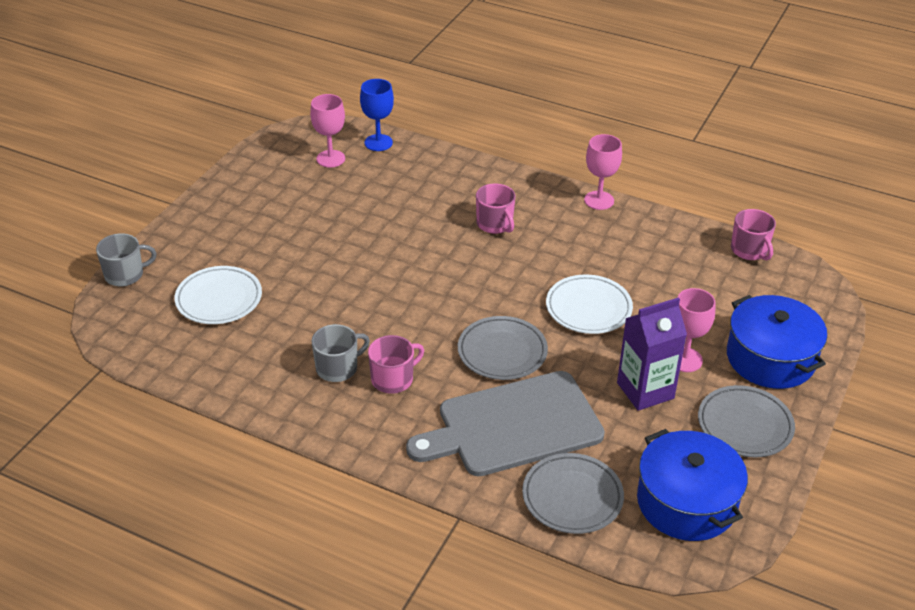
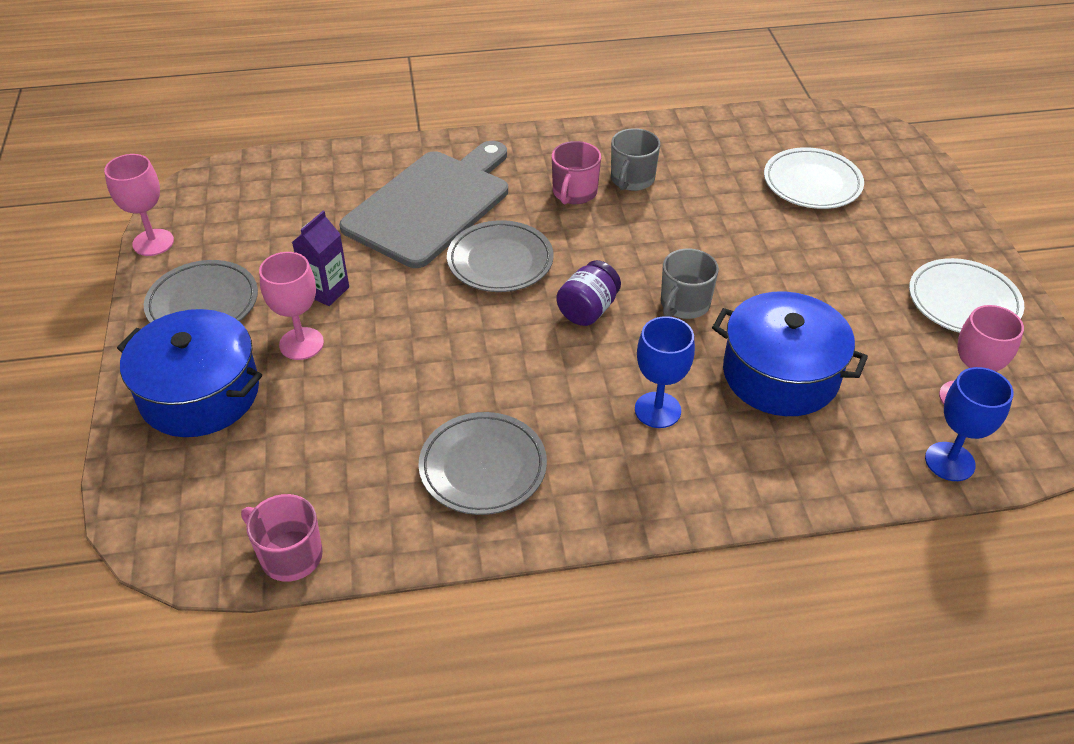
camera: 145 degrees right, 5 degrees up
(125, 275) = (921, 164): grey mug -> grey mug (684, 304)
(476, 292) = (588, 310): none -> purple jar
(495, 224) = (657, 410): pink mug -> blue goblet
(572, 497) = (337, 177): grey plate -> grey plate (483, 467)
(588, 308) = (450, 352): white plate -> white plate (963, 302)
(599, 200) = (562, 530): pink goblet -> pink goblet (153, 242)
(645, 390) = (326, 291): purple carton -> purple carton, size x0.66
(686, 502) = (233, 214): blue pot -> blue pot (780, 374)

